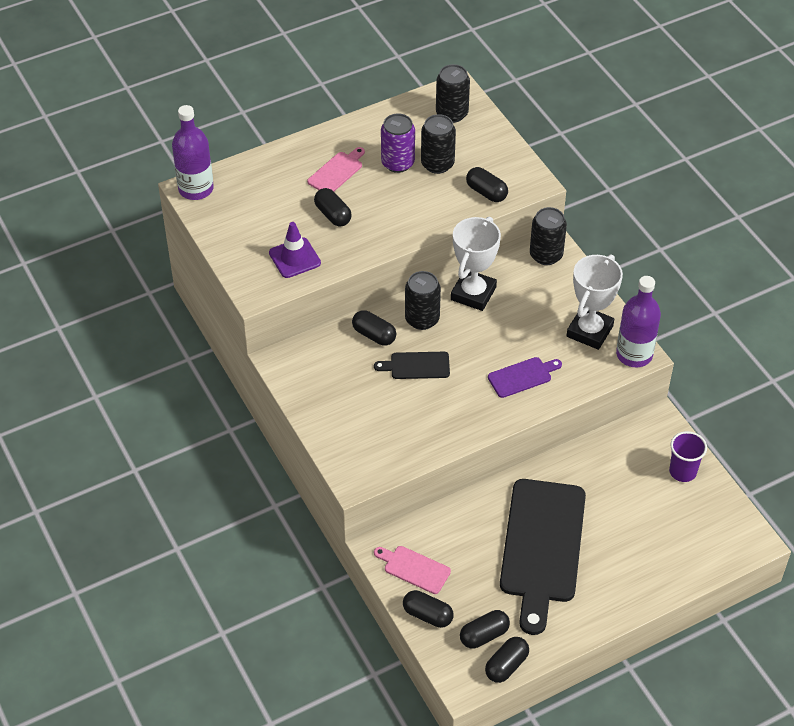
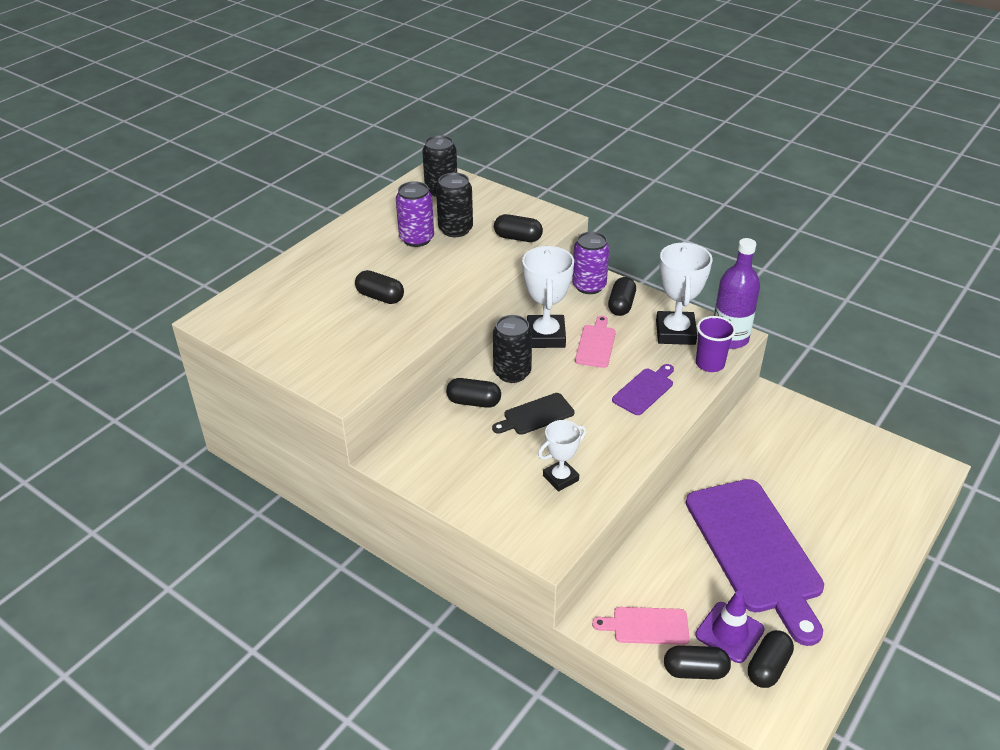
camera: 25 degrees left, 10 degrees down
(196, 189) = (218, 316): purple bottle -> none
(294, 258) = (364, 345): purple traffic cone -> purple traffic cone (729, 632)
(337, 172) = (360, 262): pink cutting board -> pink cutting board (596, 344)
(401, 428) = (560, 478): none -> white trophy
(506, 665) = (814, 690): black capsule -> black capsule (621, 305)
(542, 547) = (755, 551): black cutting board -> purple cutting board
(546, 255) = (589, 286): black can -> purple can
(682, 471) = (824, 433): purple cup -> purple cup (710, 364)

